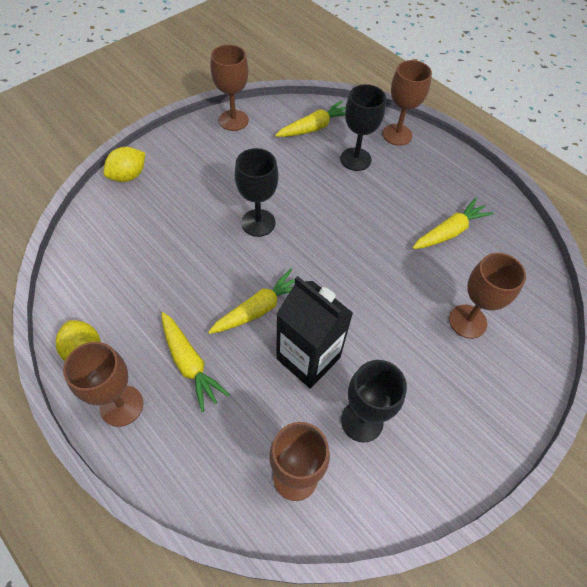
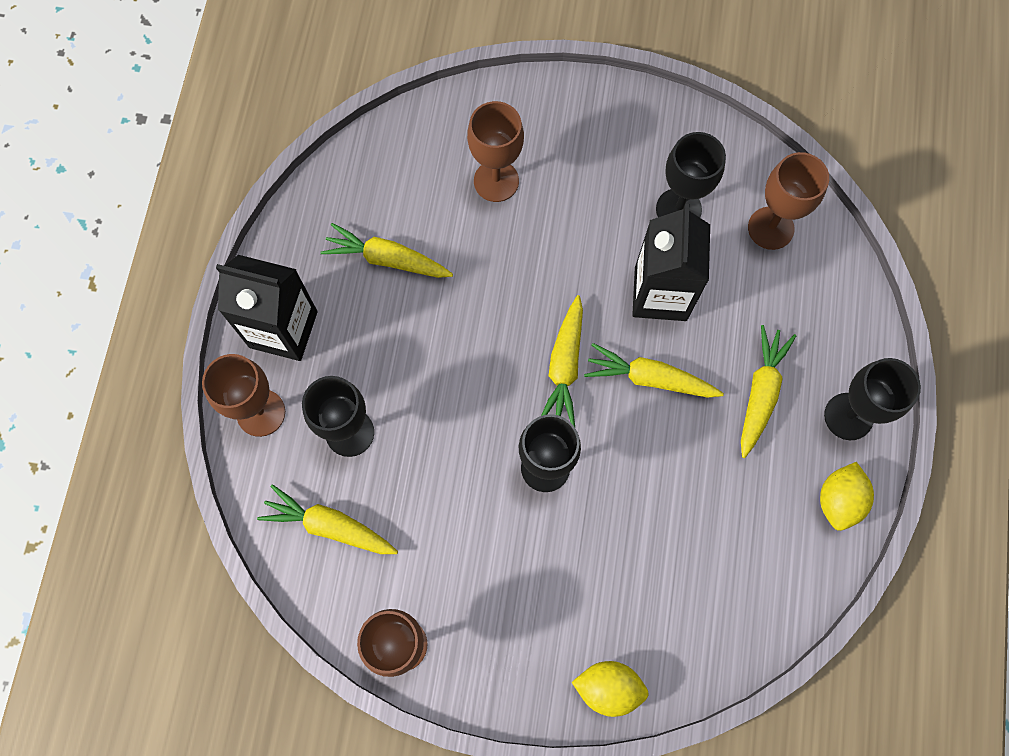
camera: 125 degrees left, 15 degrees up
(121, 405) = (848, 416): brown goblet -> black goblet
(307, 271) = (564, 366): none -> yellow carrot
(439, 166) = (283, 329): none -> black carton

